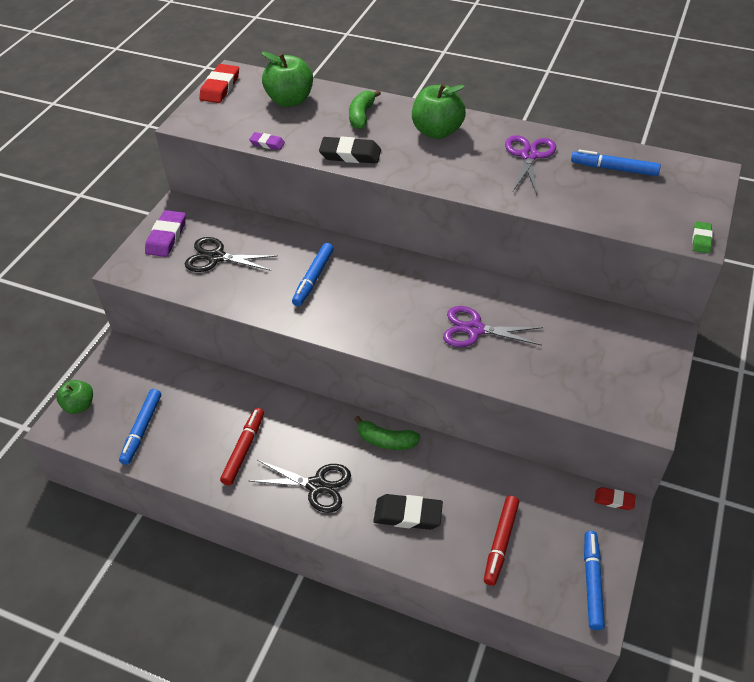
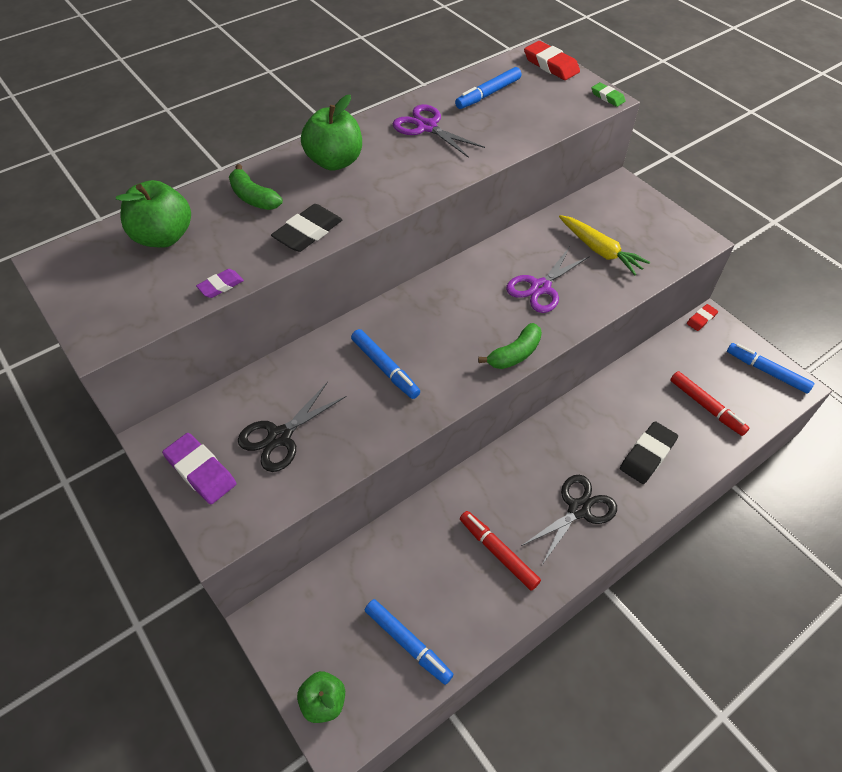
camera: 60 degrees left, 5 degrees up
(220, 87) = (65, 283): red eraser -> red eraser (551, 65)
(386, 441) = (559, 431): green banana -> green banana (515, 354)
(559, 350) = (600, 250): none -> yellow carrot

